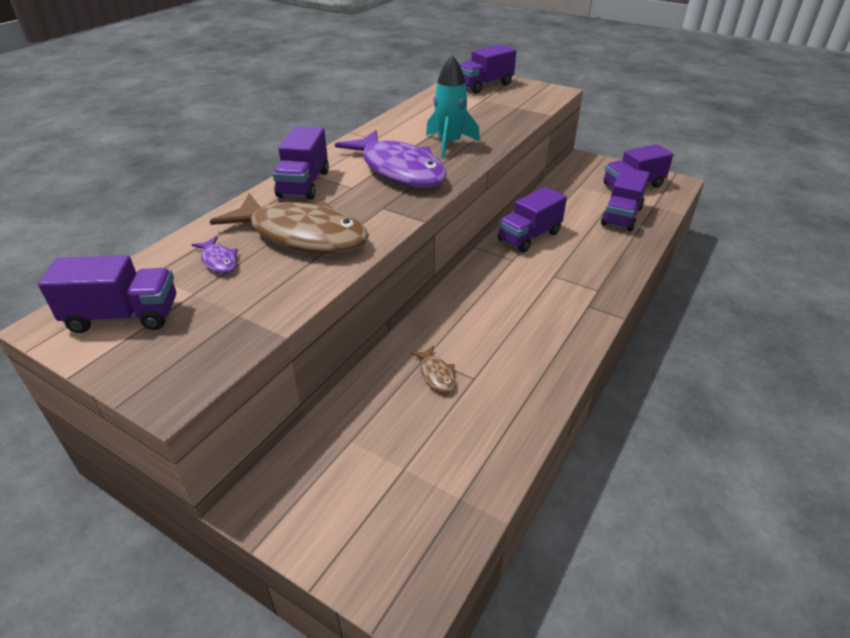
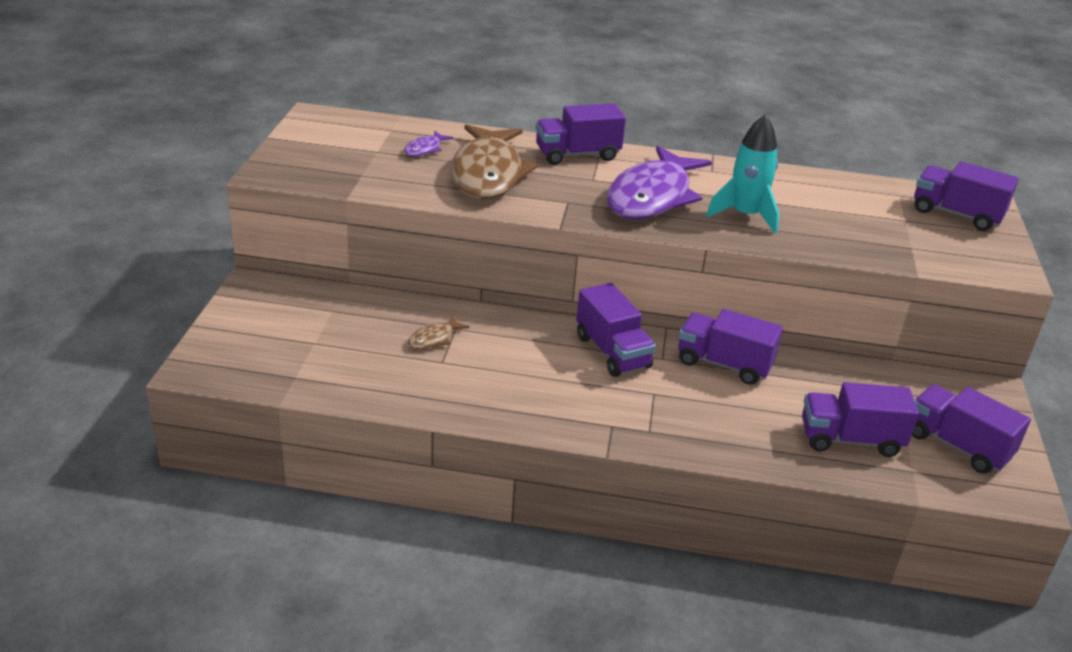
camera: 65 degrees right, 5 degrees down
(123, 316) = (335, 135): purple truck -> purple truck (612, 352)

